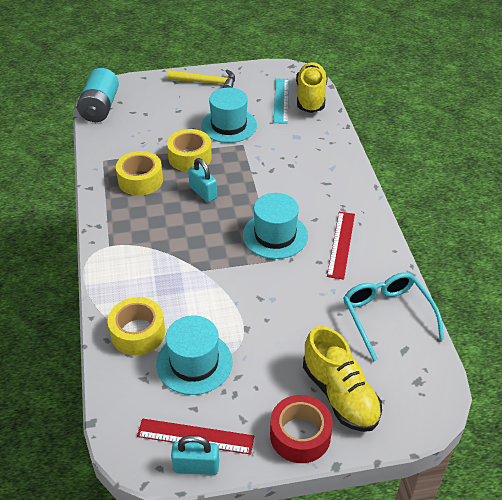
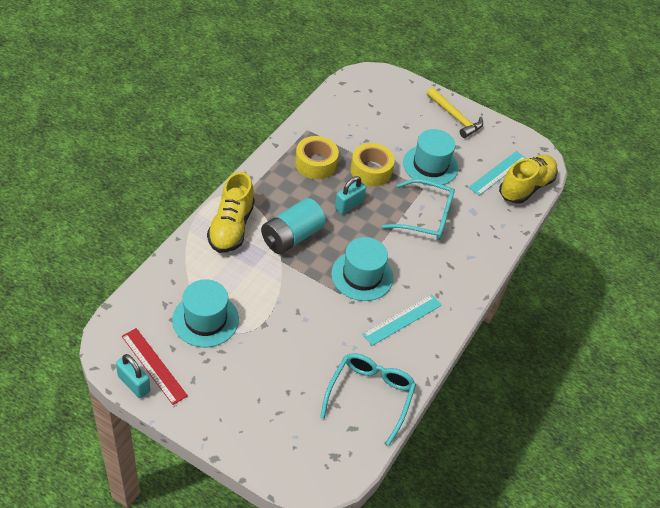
camera: 35 degrees right, 5 degrees up
(100, 107) = (351, 85): turquoise battery -> turquoise battery (291, 237)
(138, 333) = (193, 271): yellow tape -> none
(203, 192) = (349, 205): turquoise padlock -> turquoise padlock turned 45 degrees clockwise
(269, 162) = (426, 217): none -> turquoise glasses
(300, 435) = (215, 420): red tape -> none
(340, 394) = (271, 418): yellow shoe -> yellow shoe (231, 227)
(341, 244) = (402, 319): red ruler -> turquoise ruler

